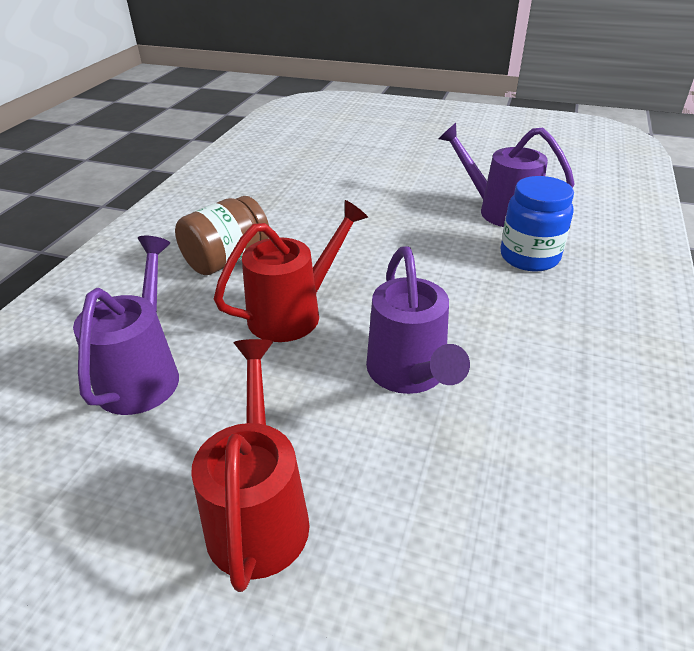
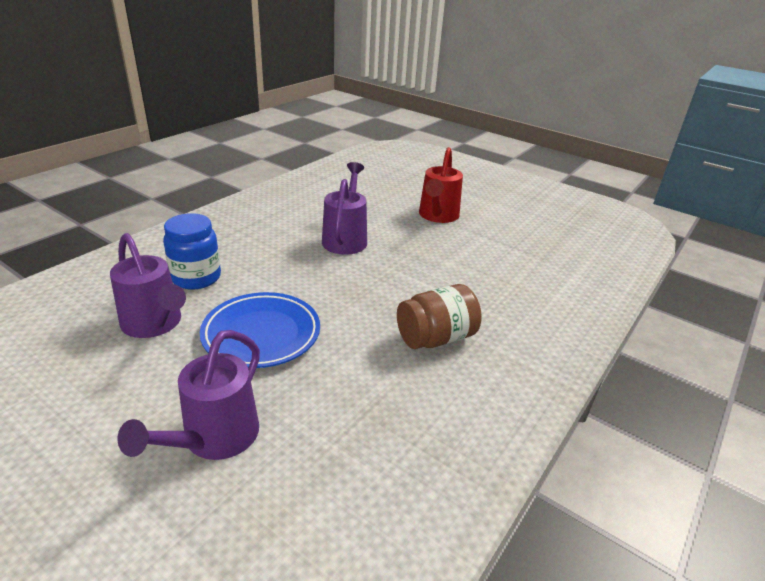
camera: 165 degrees left, 5 degrees down
(143, 373) = (494, 272): purple watering can -> purple watering can (213, 439)
(294, 313) = (394, 282): red watering can -> none
(400, 224) = (261, 334): none -> blue plate

